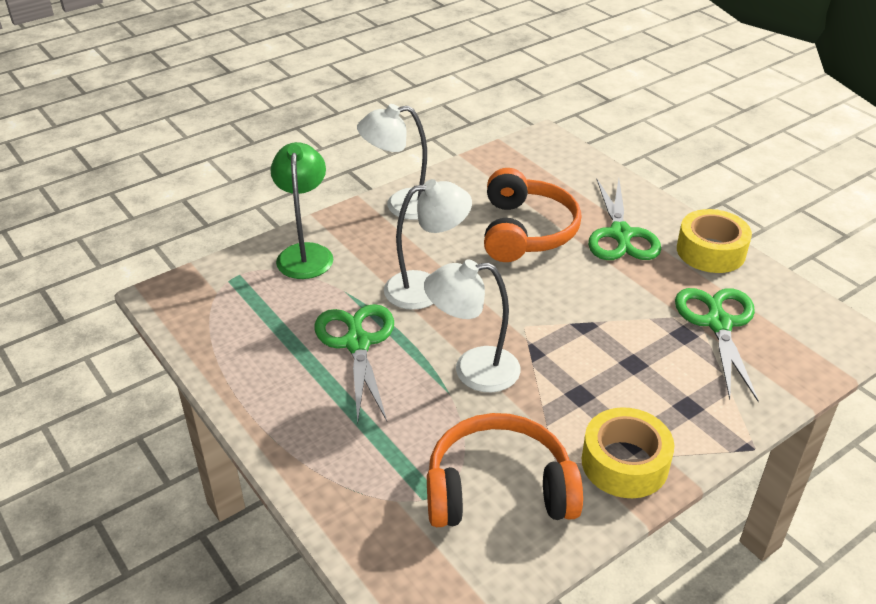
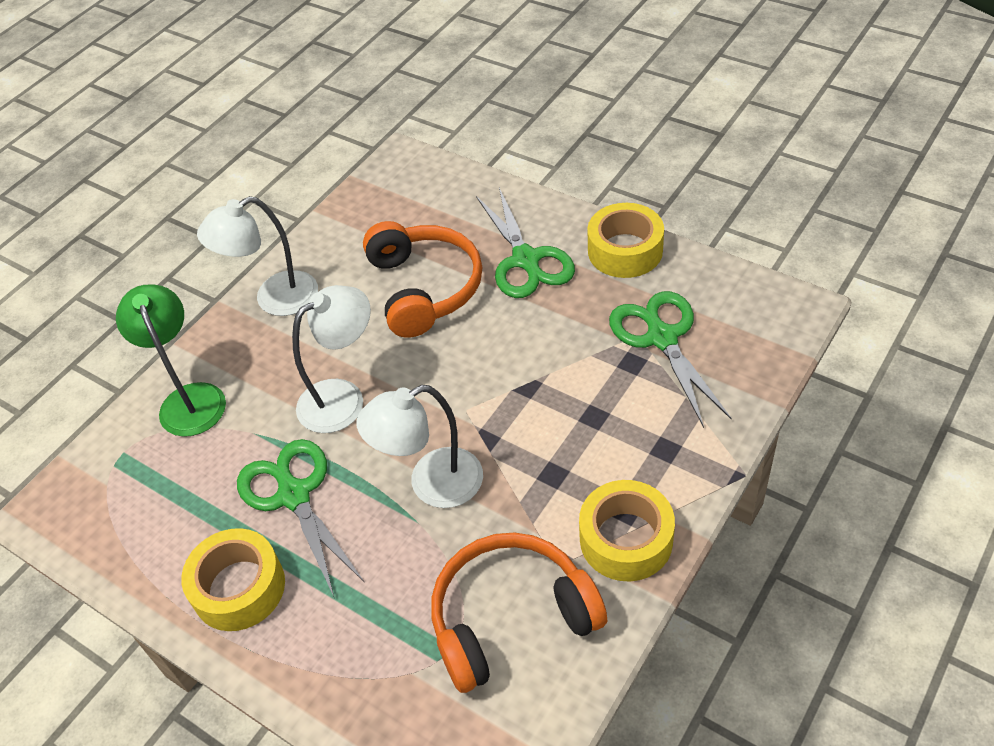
camera: 15 degrees left, 10 degrees up
(285, 394) = (239, 588): none -> yellow tape

